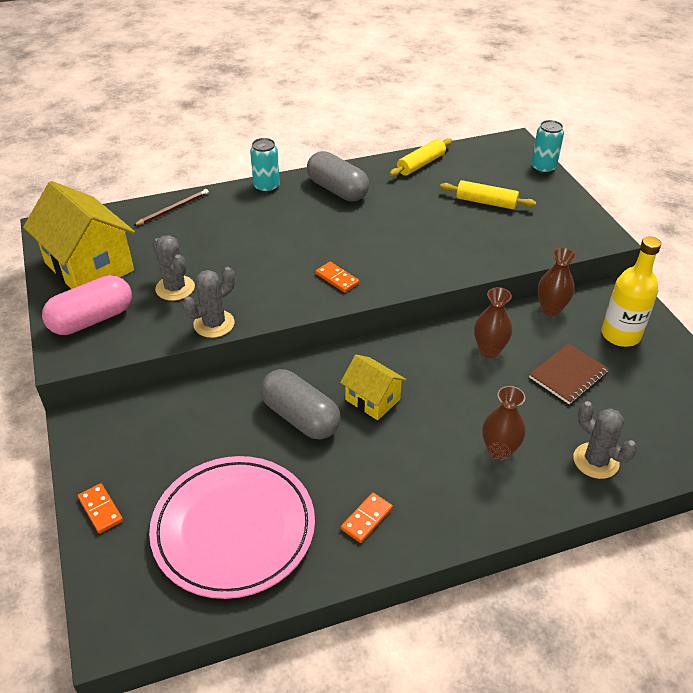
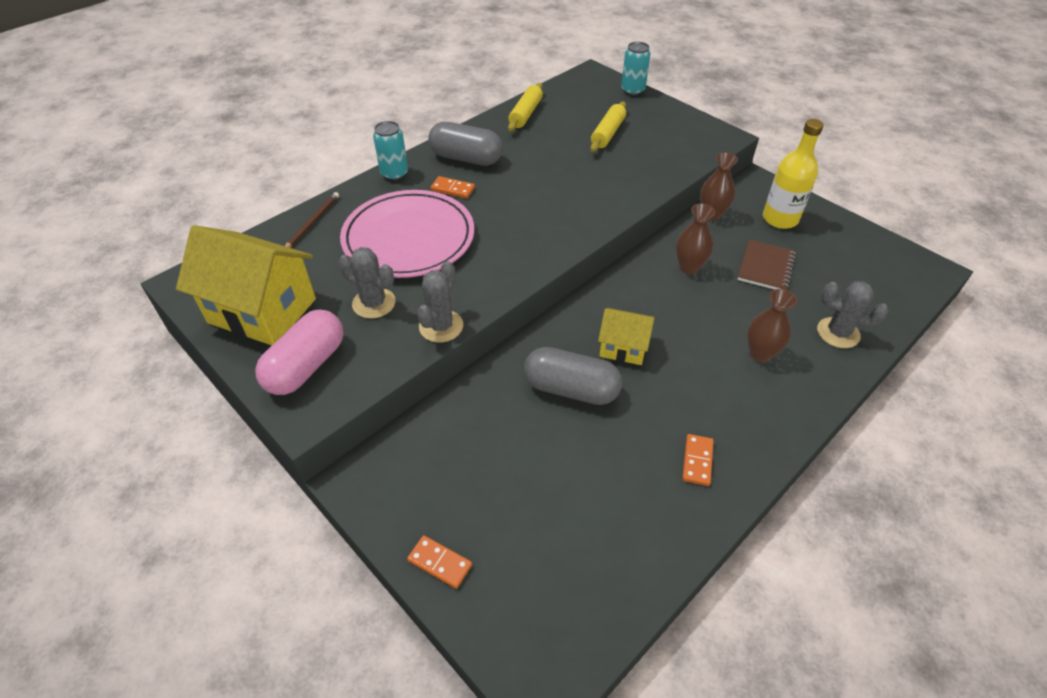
camera: 25 degrees left, 5 degrees up
(234, 529) = (586, 523): pink plate -> pink plate (409, 238)
(337, 279) = (528, 243): orange domino -> orange domino (453, 189)
(486, 202) = (608, 133): yellow rolling pin -> yellow rolling pin turned 60 degrees counterclockwise

